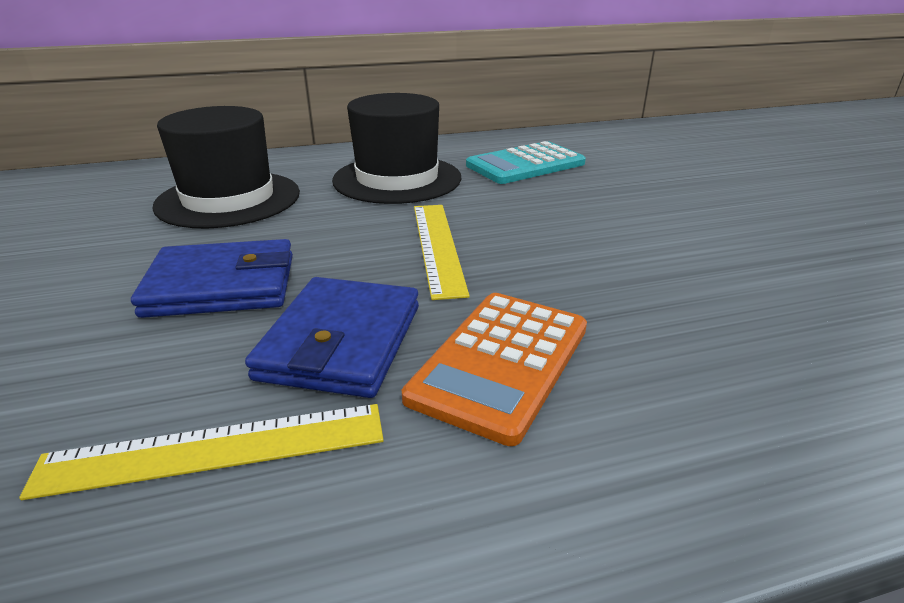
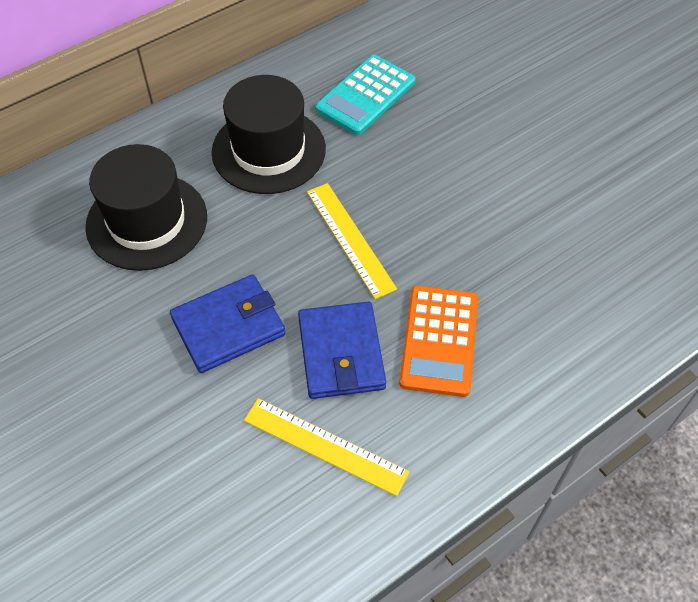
camera: 20 degrees left, 25 degrees up
(215, 449) = (325, 445): yellow ruler -> yellow ruler turned 60 degrees clockwise

